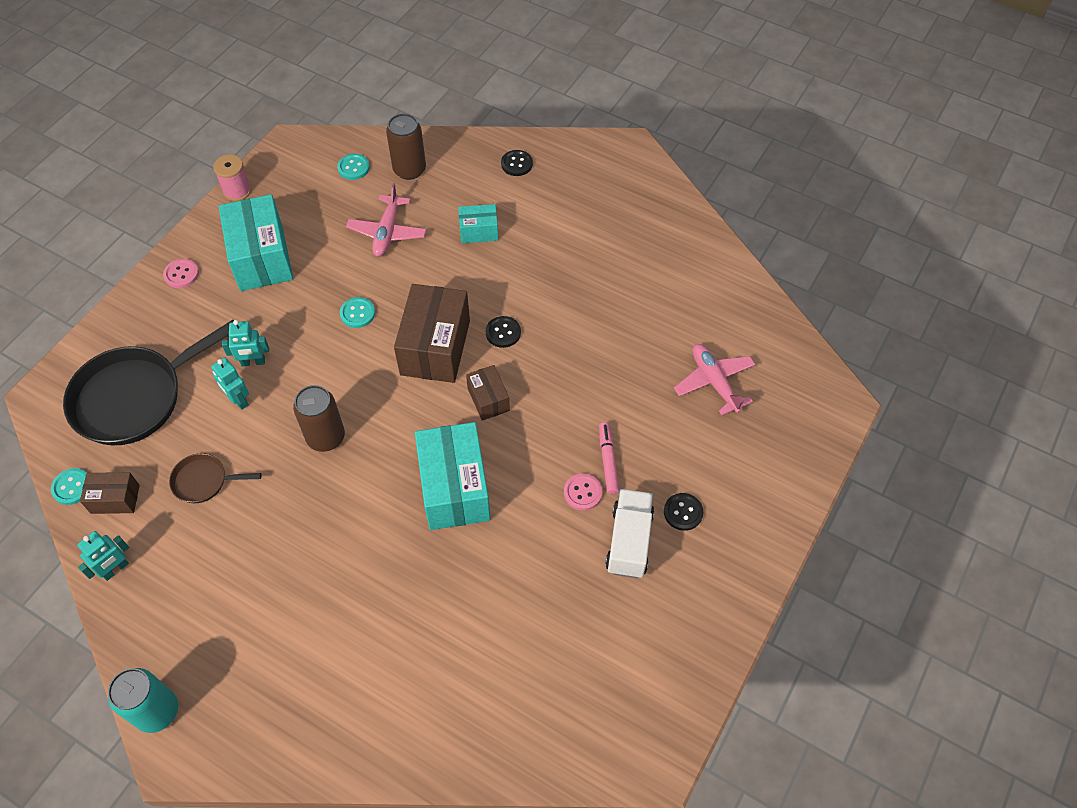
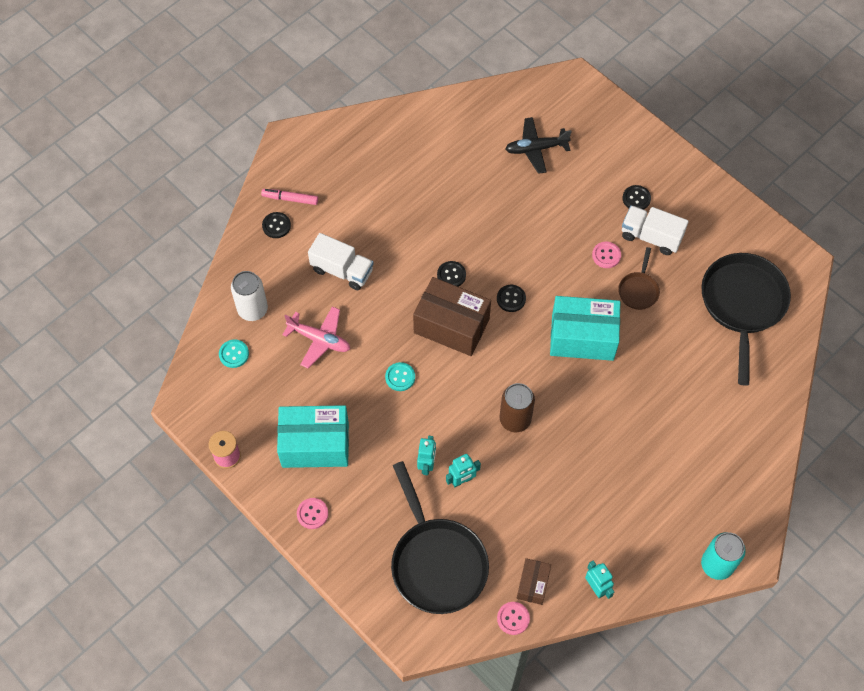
camera: 75 degrees left, 5 degrees up
(72, 487) = (513, 618): turquoise button -> pink button
(204, 481) = (533, 515): brown pan -> brown pan (638, 290)
(409, 169) = (252, 309): brown can -> white can
(479, 231) = (342, 270): turquoise box -> white truck
(488, 399) = (511, 299): brown box -> black button
(558, 681) = (742, 304): none -> black pan
(608, 461) = (584, 233): pink marker -> pink marker (290, 199)
(714, 382) = (536, 149): pink plane -> black plane

